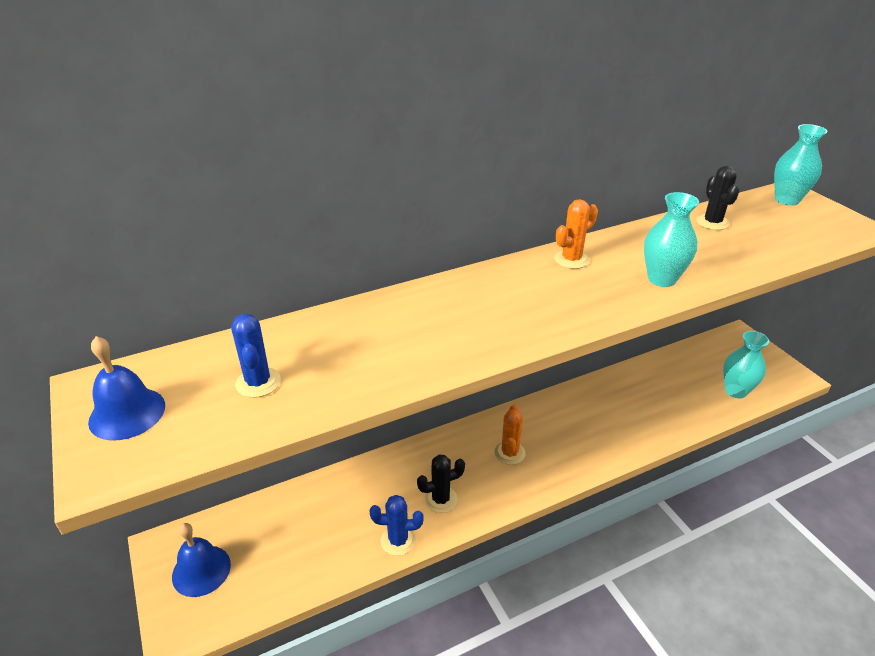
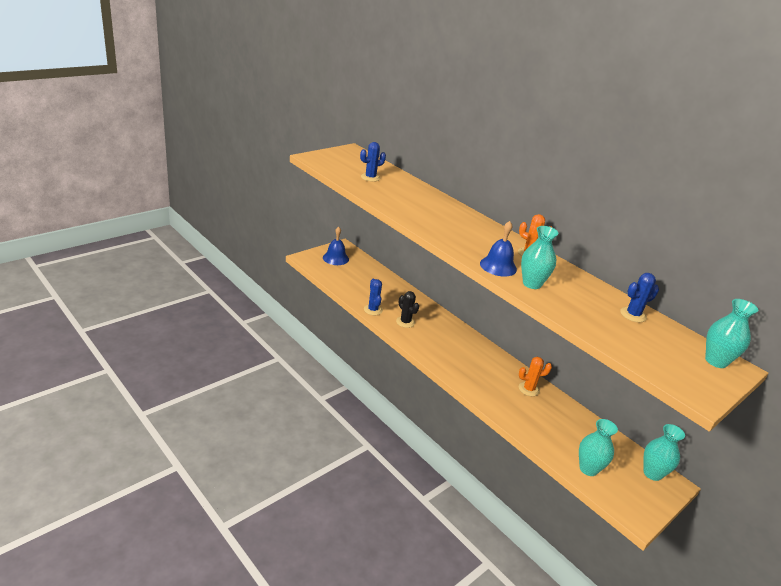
camera: 70 degrees right, 5 degrees down
(127, 413) = (341, 157): blue bell -> blue bell (498, 266)
(509, 453) = (453, 346): orange cactus -> orange cactus (529, 389)
(712, 222) = (633, 315): black cactus -> blue cactus
(729, 344) = (652, 473): none -> turquoise vase

